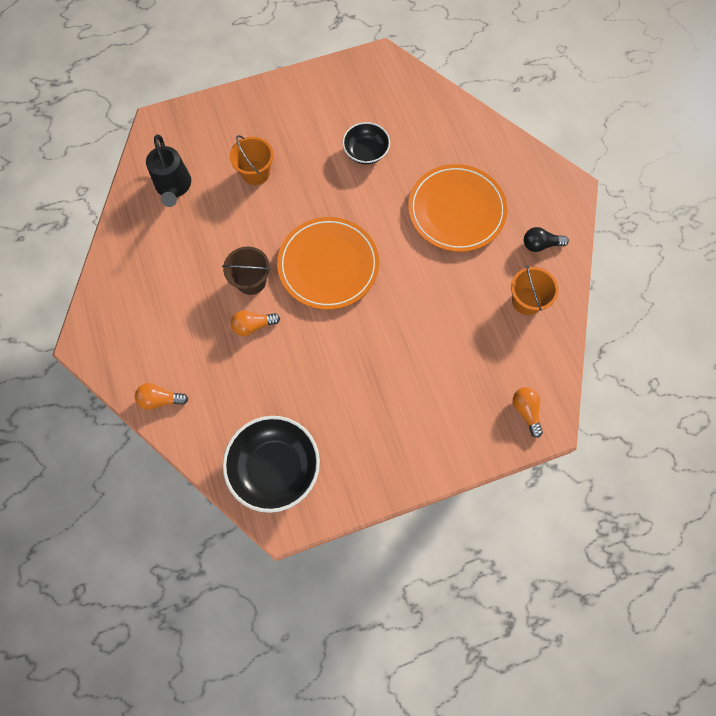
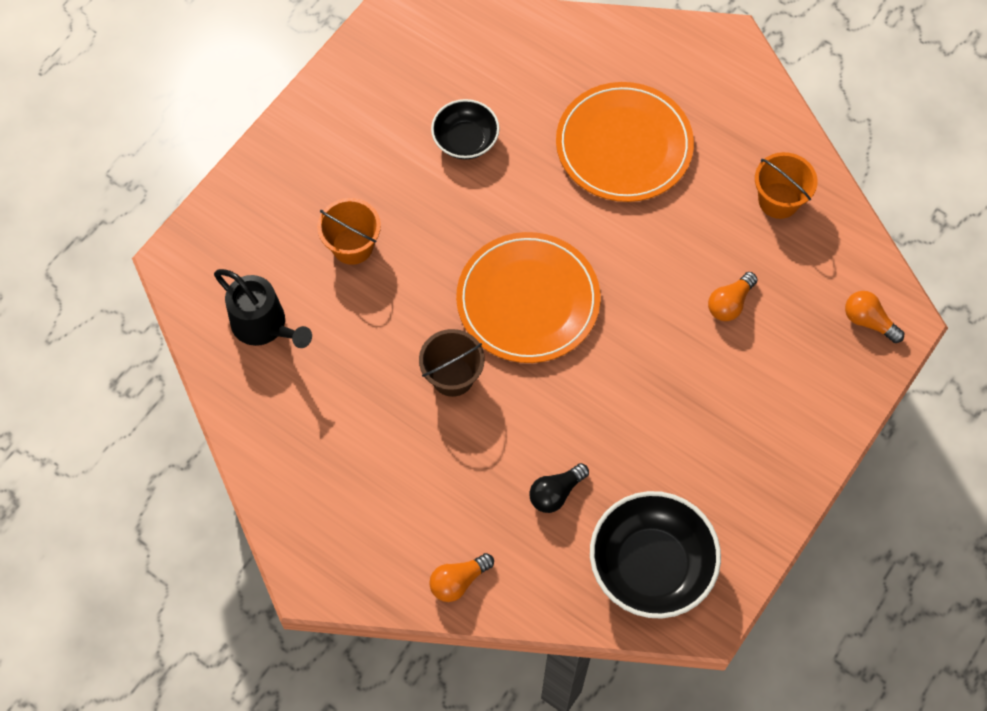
camera: 35 degrees left, 5 degrees down
(253, 326) = (497, 426): orange light bulb -> orange light bulb (730, 303)
(540, 244) = (745, 128): black light bulb -> black light bulb (556, 493)

